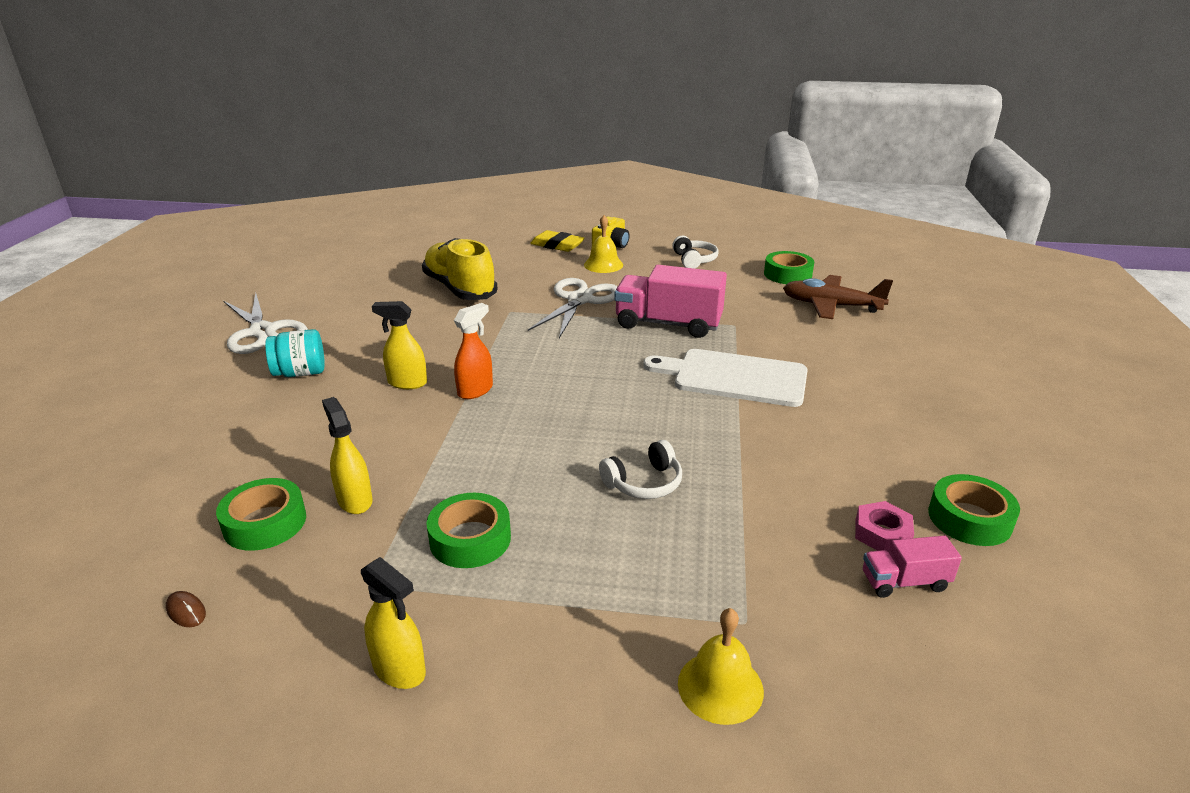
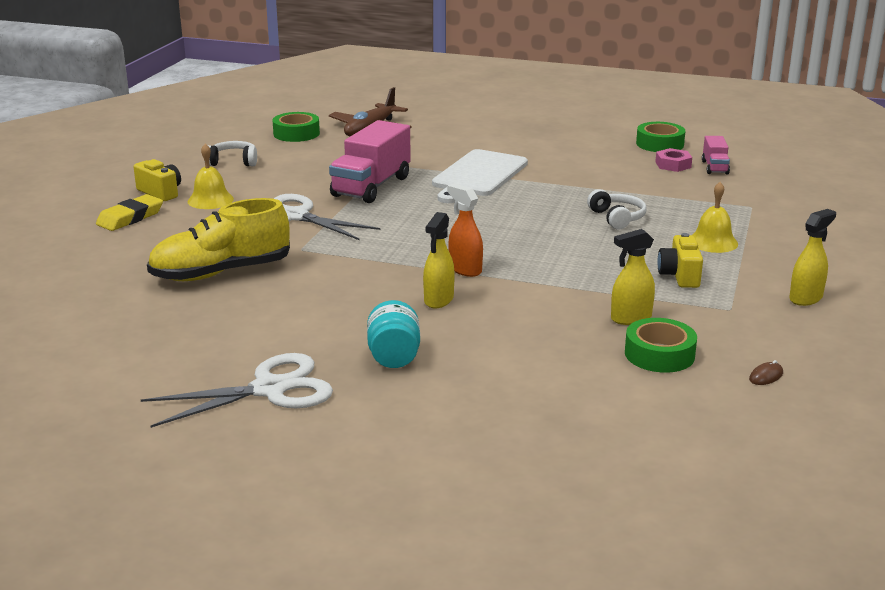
camera: 80 degrees left, 5 degrees down
(470, 539) = (679, 276): green tape -> yellow camera
(720, 687) = (799, 218): yellow bell -> yellow bell (713, 242)

